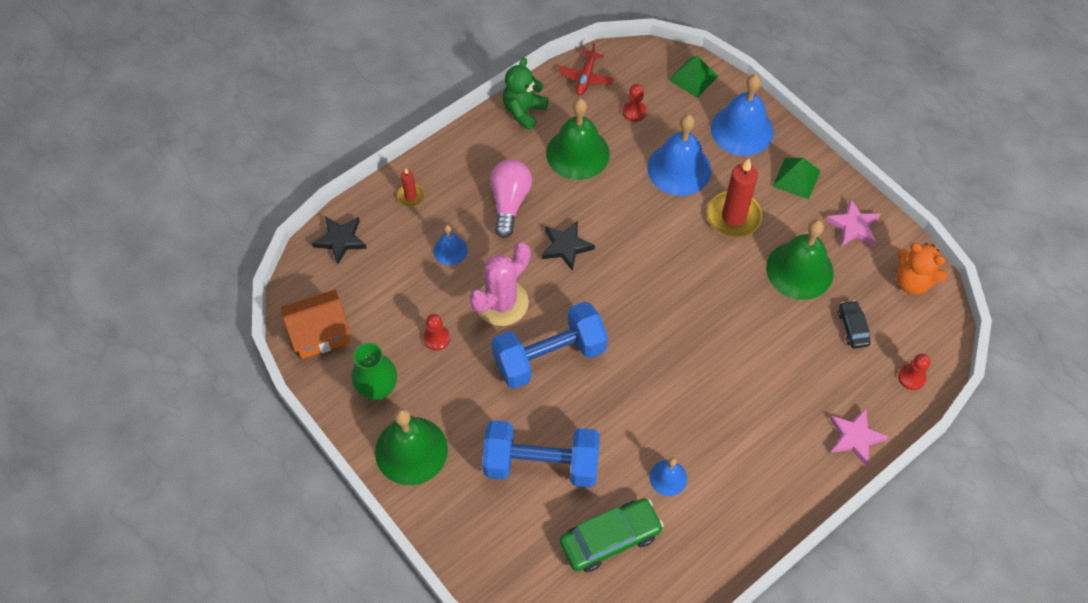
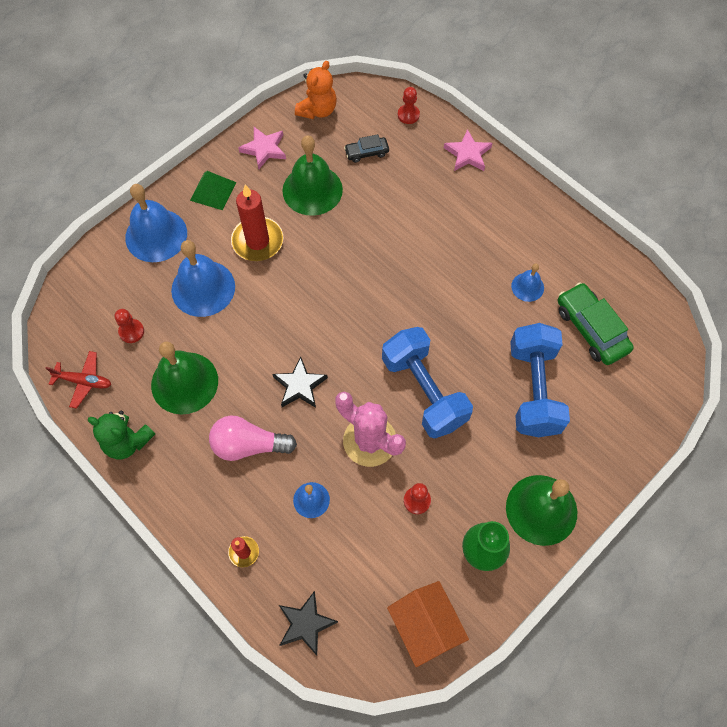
camera: 95 degrees left, 5 degrees up
(693, 78) = (89, 278): green pyramid -> none

